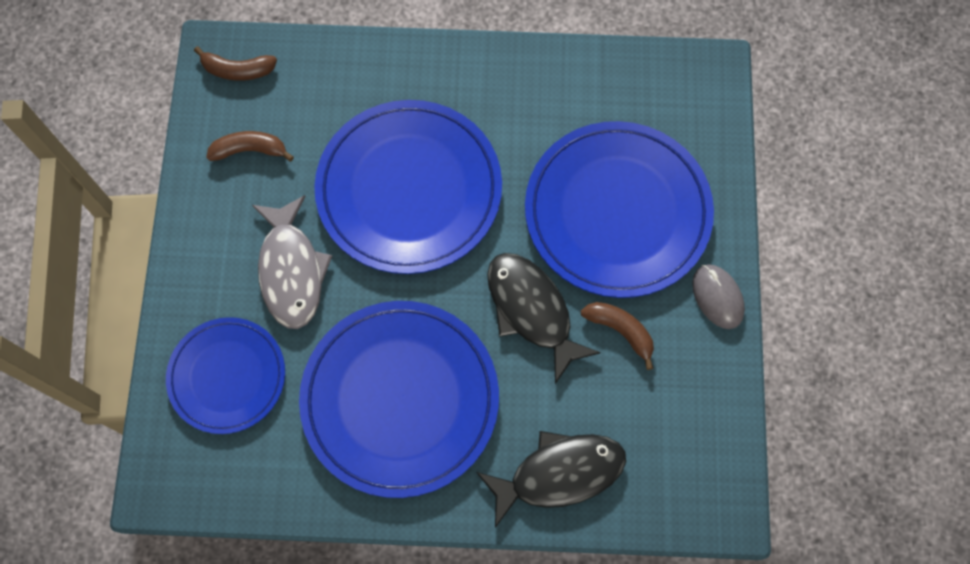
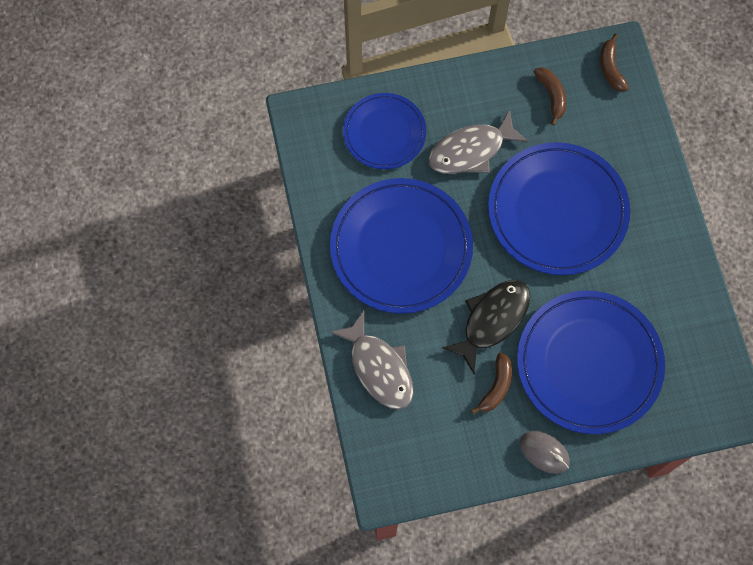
camera: 75 degrees right, 0 degrees up
(559, 474) = (379, 368): black fish -> grey fish
(717, 297) = (544, 452): grey mouse -> grey mouse turned 75 degrees clockwise

